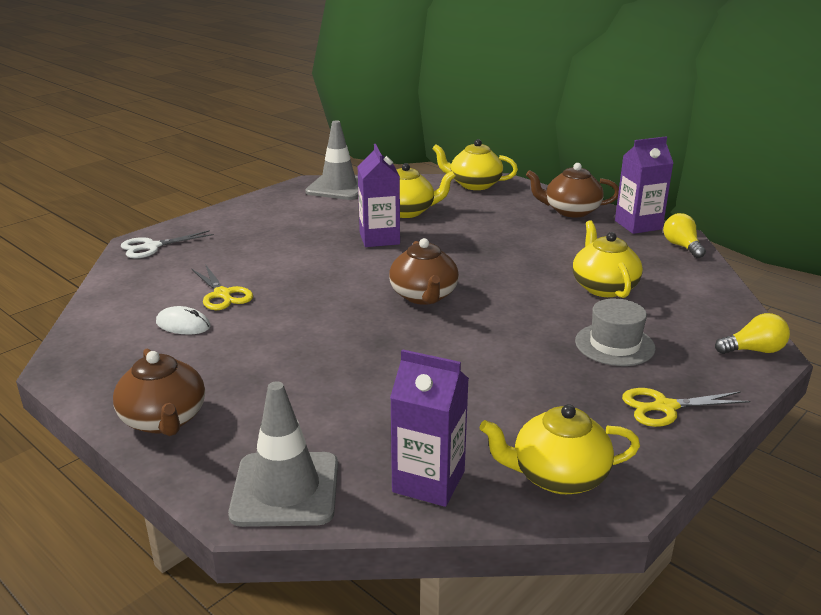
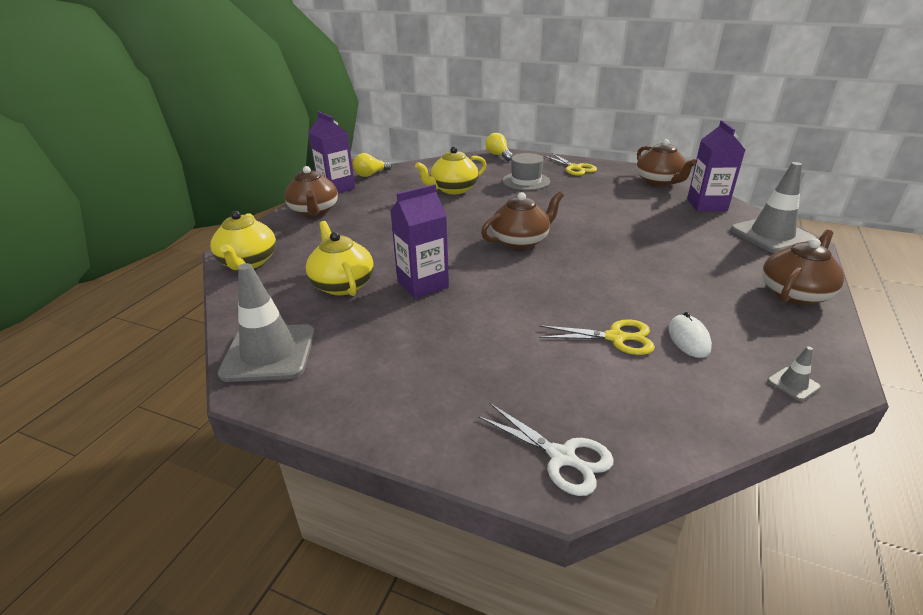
camera: 110 degrees left, 5 degrees up
(86, 345) = (793, 384): none -> grey traffic cone
(222, 294) = (615, 338): yellow scissors -> yellow scissors turned 60 degrees clockwise
(557, 476) = (659, 182): yellow teapot -> brown teapot

